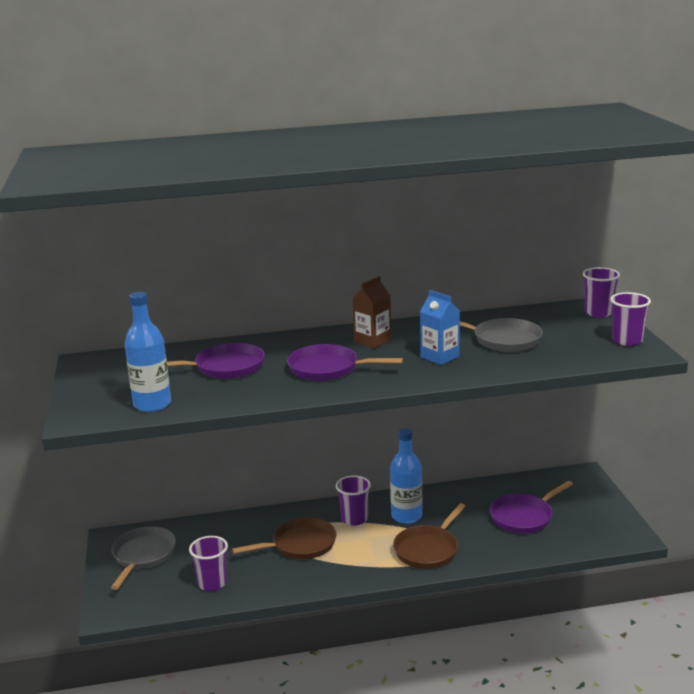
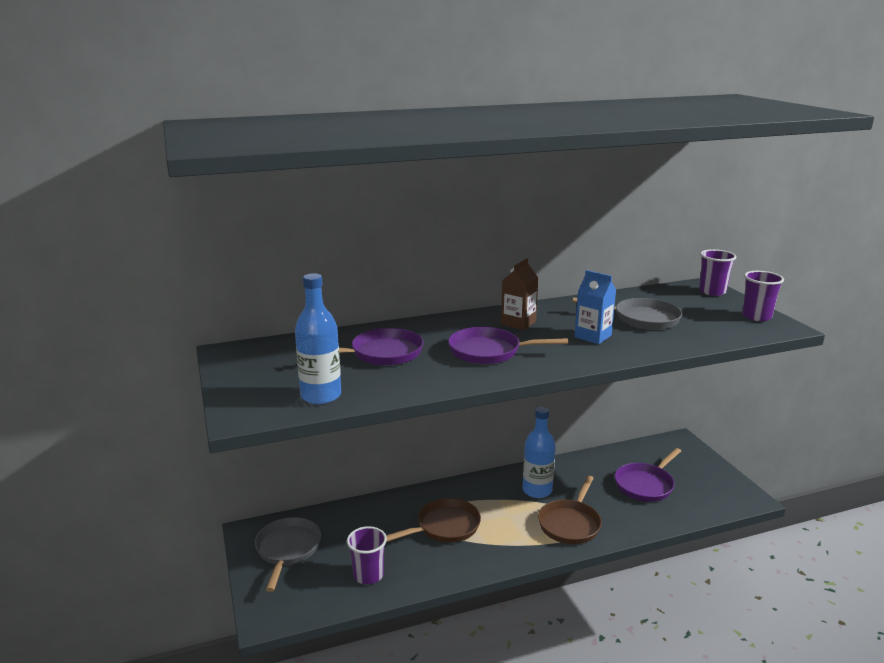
camera: 10 degrees left, 0 degrees up
(354, 519) = (488, 496): purple cup -> none

